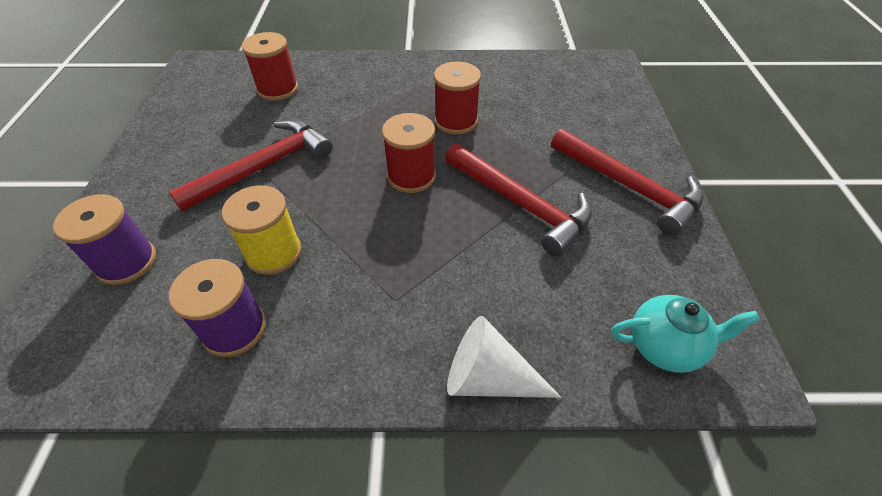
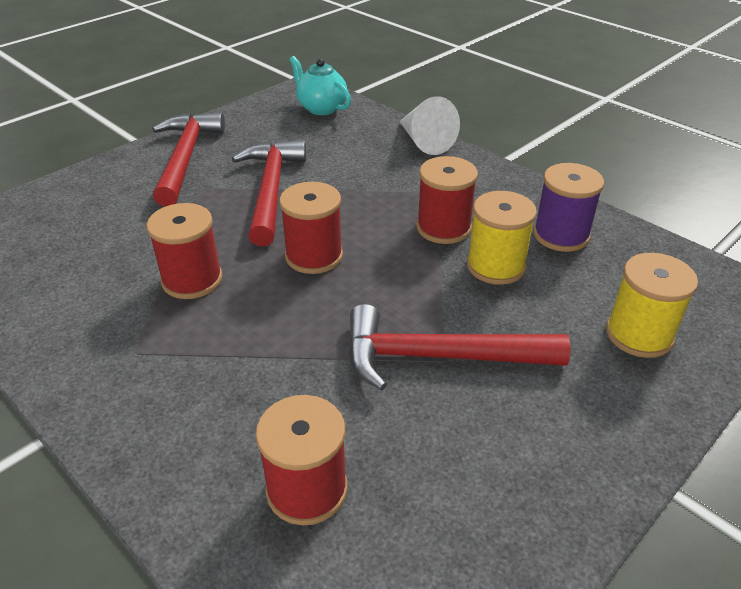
camera: 135 degrees left, 10 degrees down
(126, 262) = (639, 334): purple spool -> yellow spool
(347, 262) = (443, 228): none -> red spool

